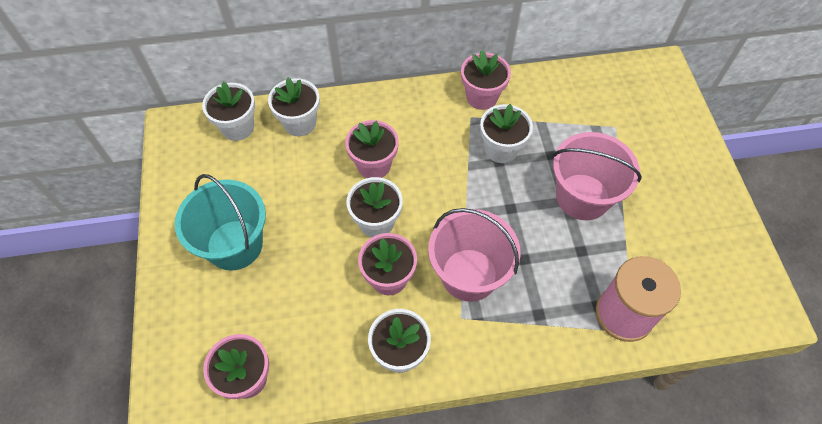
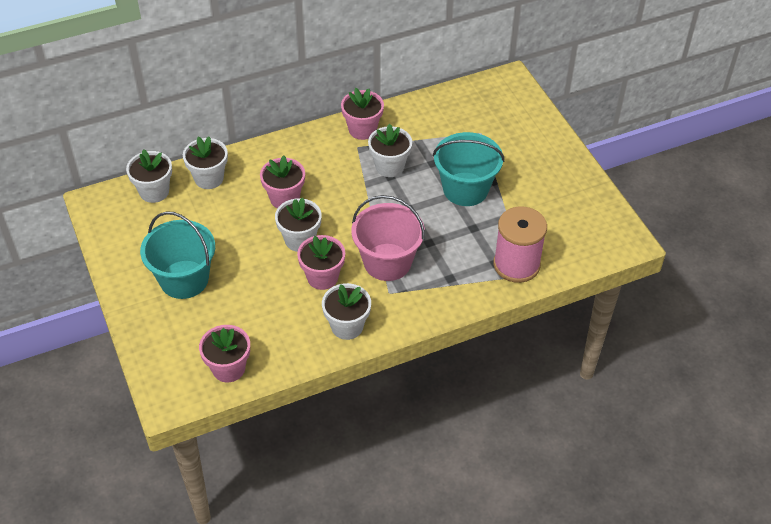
camera: 15 degrees left, 10 degrees down
(582, 197) = (465, 189): pink bucket -> turquoise bucket

